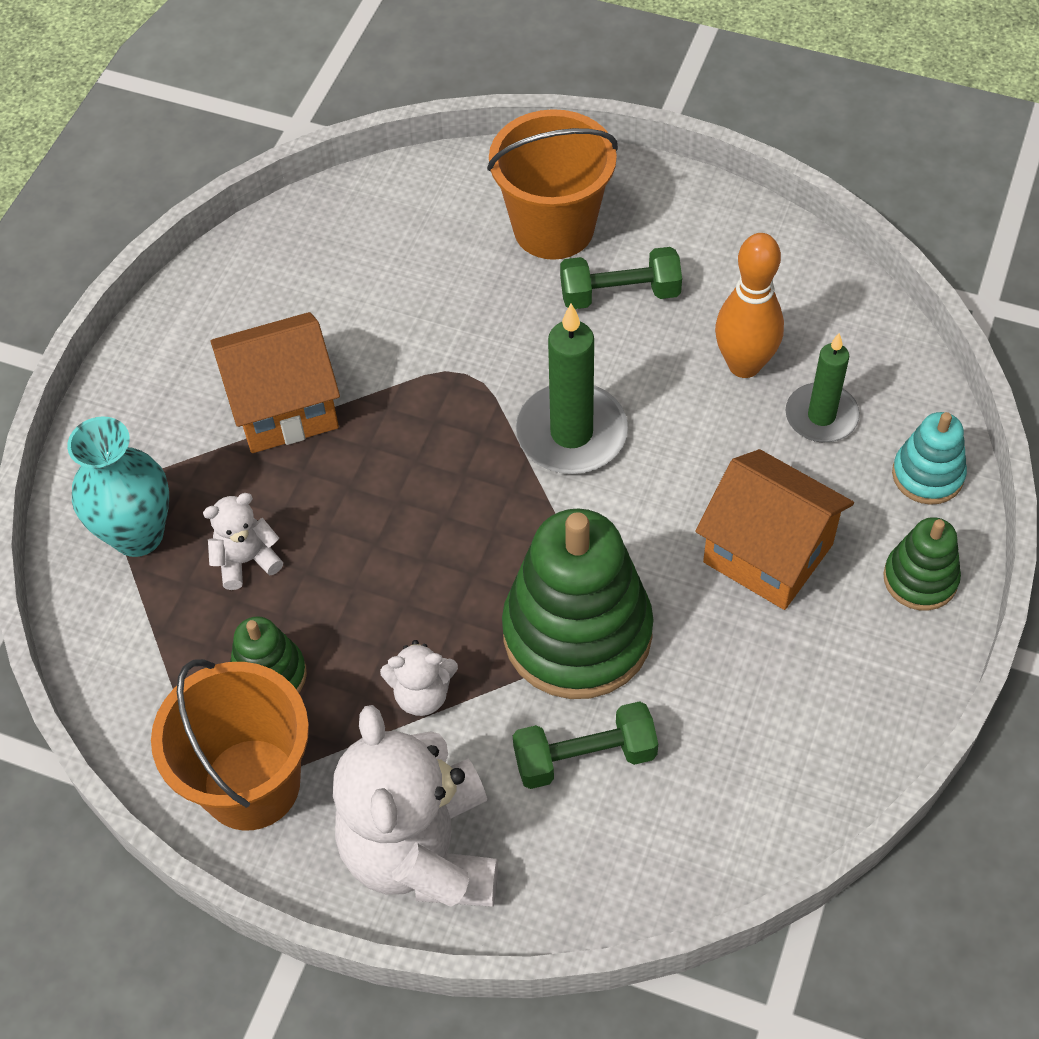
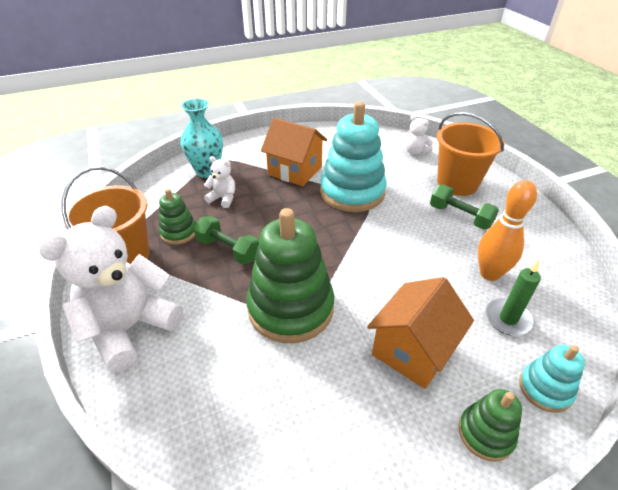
camera: 45 degrees right, 15 degrees down
(422, 694) = (210, 278): white teddy bear -> white teddy bear (415, 152)
(426, 375) = (352, 192): none -> turquoise stacking toy
(571, 433) = (381, 243): green candle -> none
(585, 757) = (229, 354): green dumbbell -> green dumbbell (228, 250)
(768, 553) = (413, 350): orange house -> orange house turned 45 degrees clockwise

